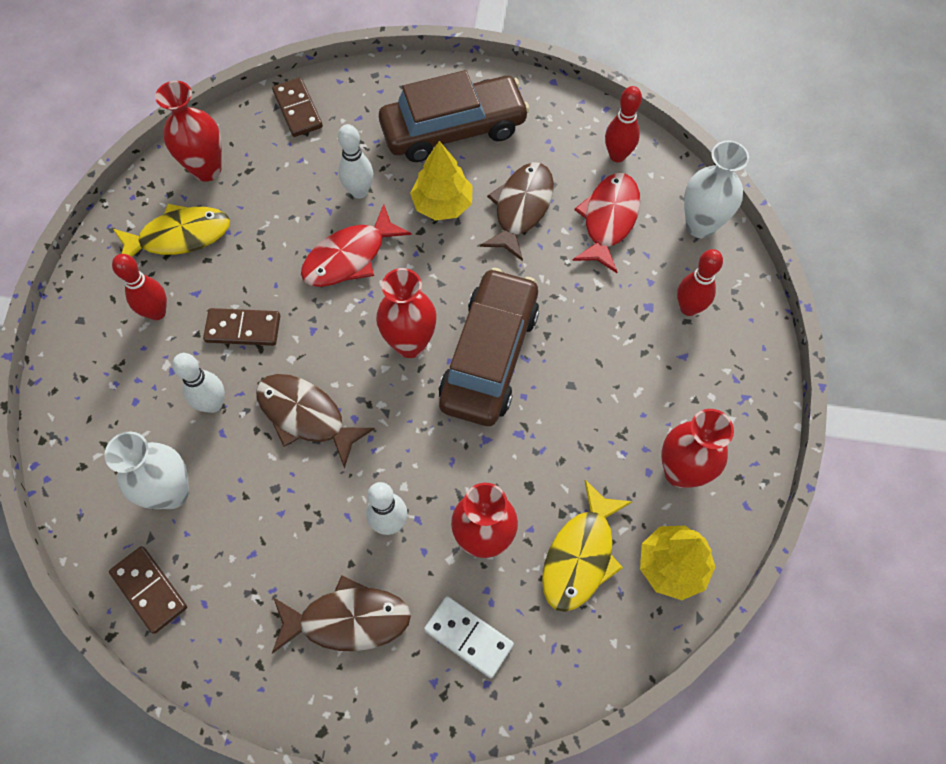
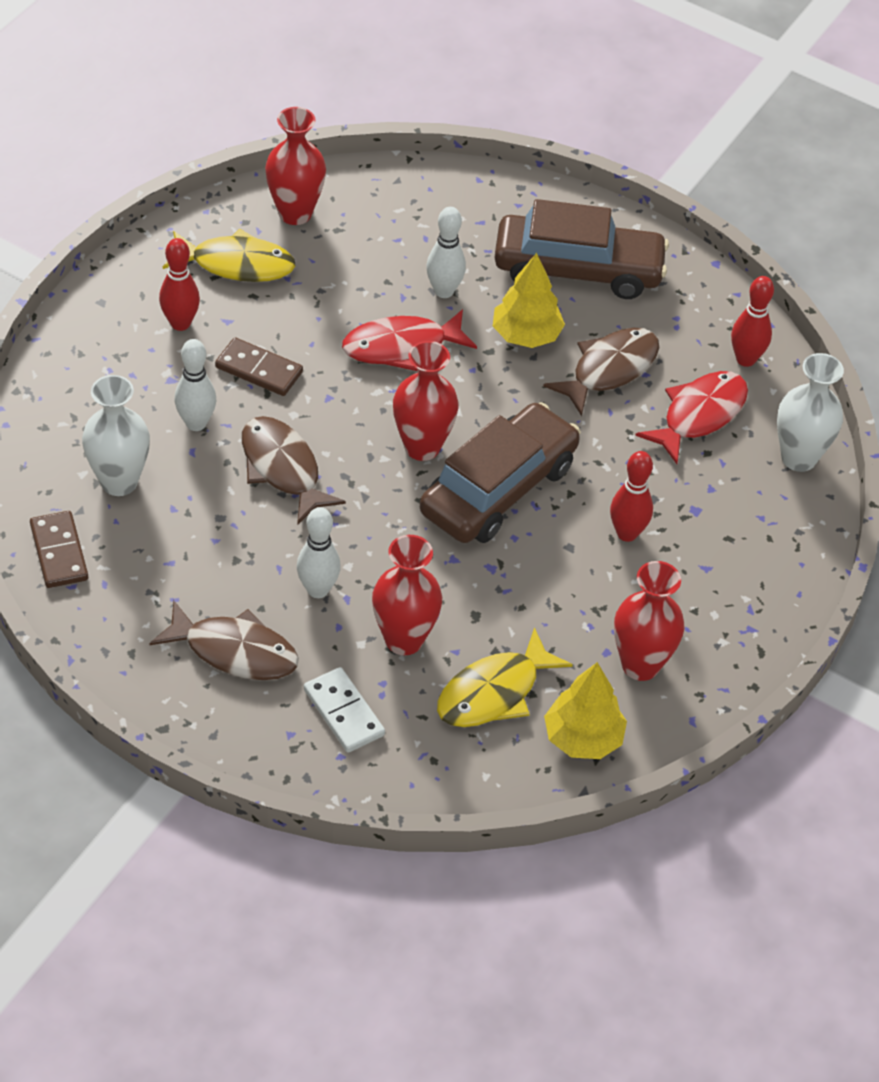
camera: 20 degrees right, 15 degrees down
(298, 109) = (419, 191): brown domino -> none
(688, 308) = (738, 527): red bowling pin -> red bowling pin (627, 533)

